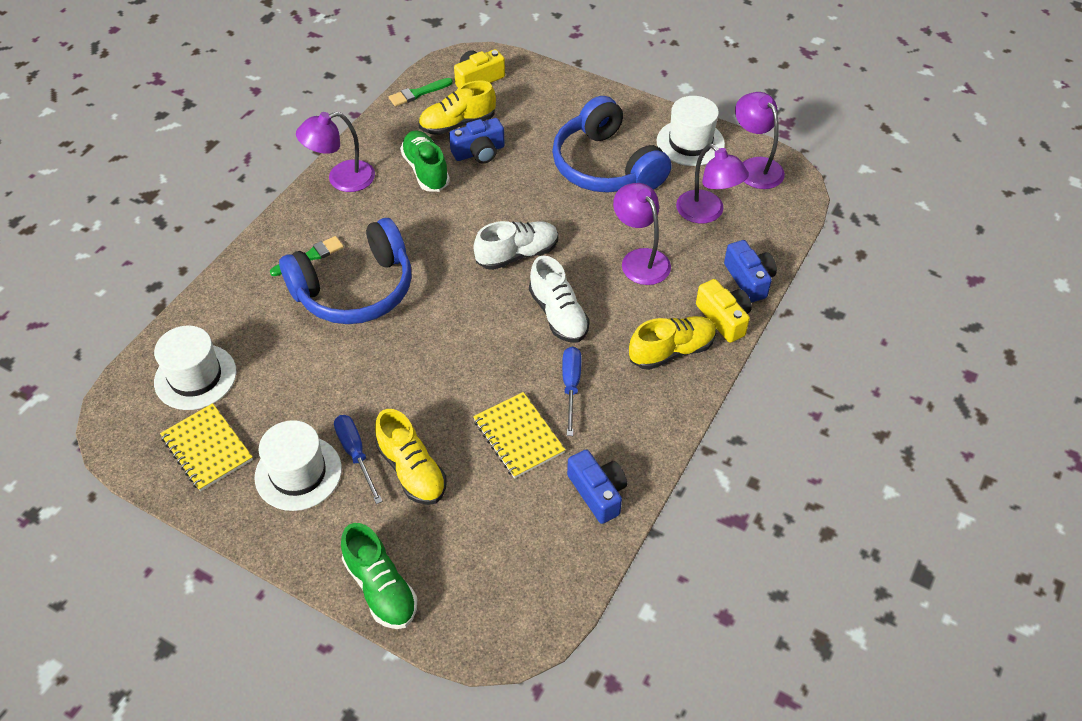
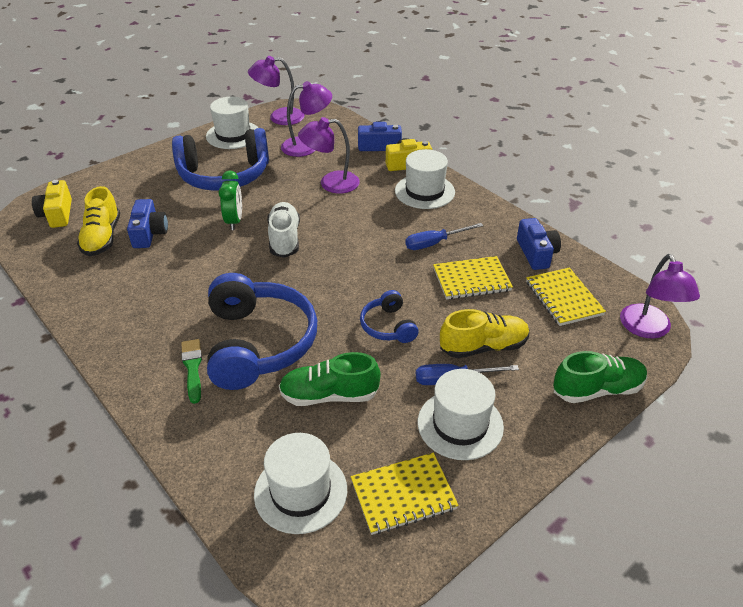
camera: 70 degrees left, 10 degrees down
(341, 179) = (105, 325): purple lamp -> purple lamp (648, 329)
(414, 381) = (388, 326): none -> blue headphones
(418, 93) = (36, 252): green brush -> none
(426, 170) = (143, 268): green shoe -> green shoe (329, 395)
(522, 534) = (563, 298): none -> yellow notebook
(528, 205) = (234, 221): none -> green clock
(558, 314) = (361, 233): white shoe -> none
(571, 386) = (435, 243): blue screwdriver -> blue screwdriver turned 45 degrees counterclockwise
(598, 492) = (536, 253): blue camera -> blue camera turned 90 degrees clockwise
(671, 351) = (424, 191): yellow shoe -> white hat

